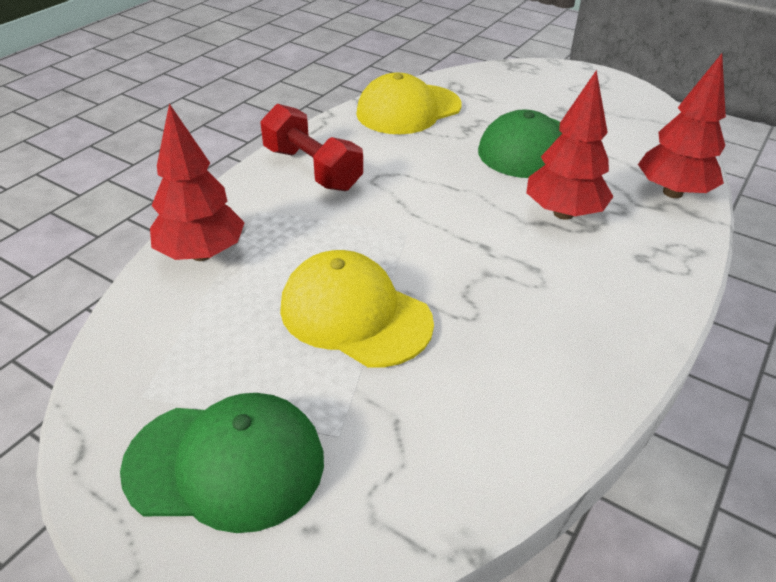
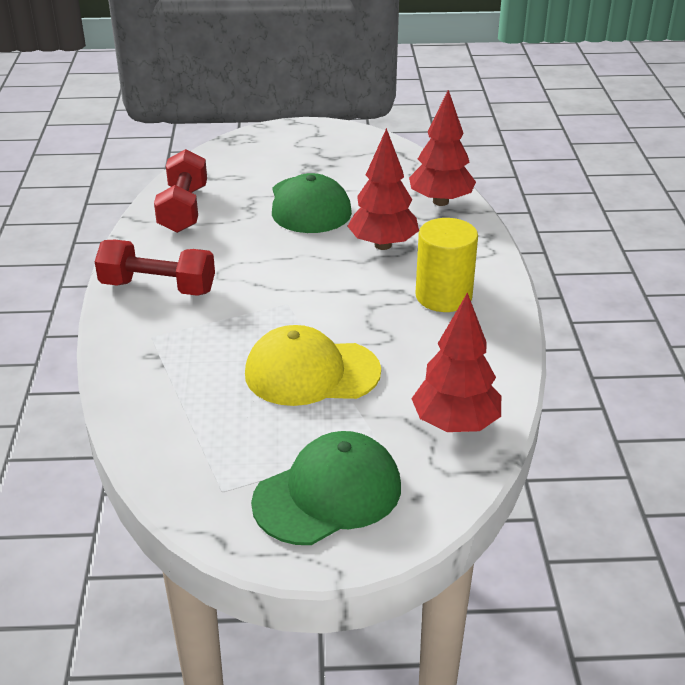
camera: 35 degrees left, 5 degrees down
(201, 254) = (145, 386): red tree -> red tree (455, 424)
(408, 110) = (183, 209): yellow cap -> red dumbbell
(578, 297) = (443, 296): none -> yellow cylinder

